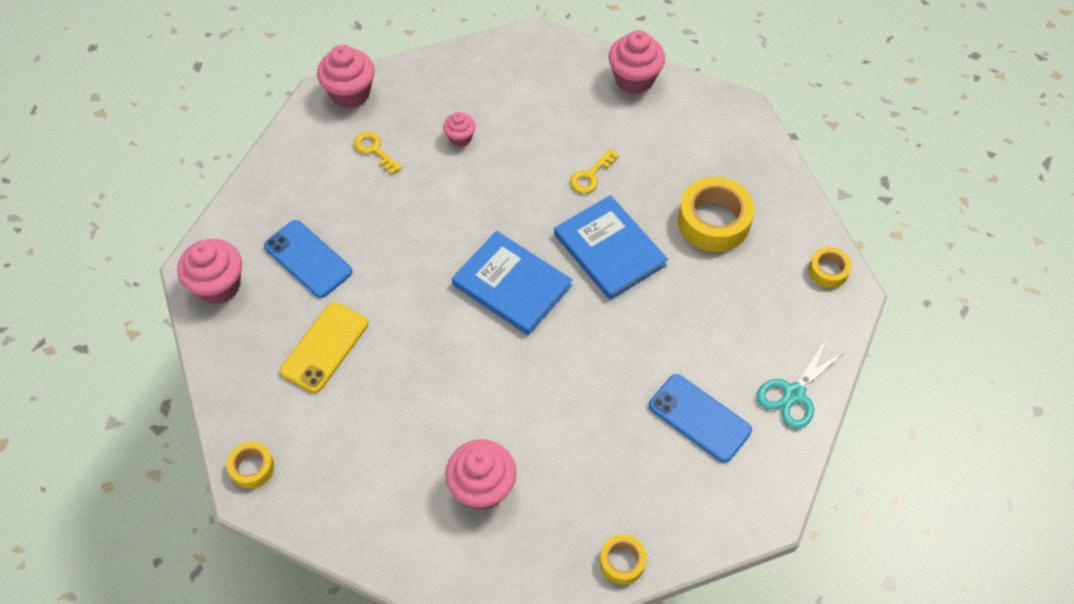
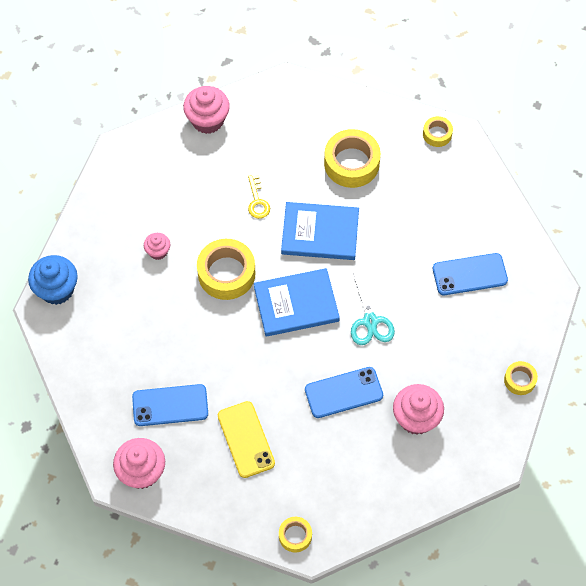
camera: 50 degrees left, 5 degrees up
(350, 93) = (57, 289): pink cupcake -> blue cupcake
(374, 150) = (119, 308): yellow key -> none
(451, 397) = (343, 393): none -> blue phone
(489, 205) = (226, 273): none -> yellow tape
(794, 394) = (496, 216): turquoise scissors -> turquoise scissors (370, 321)

